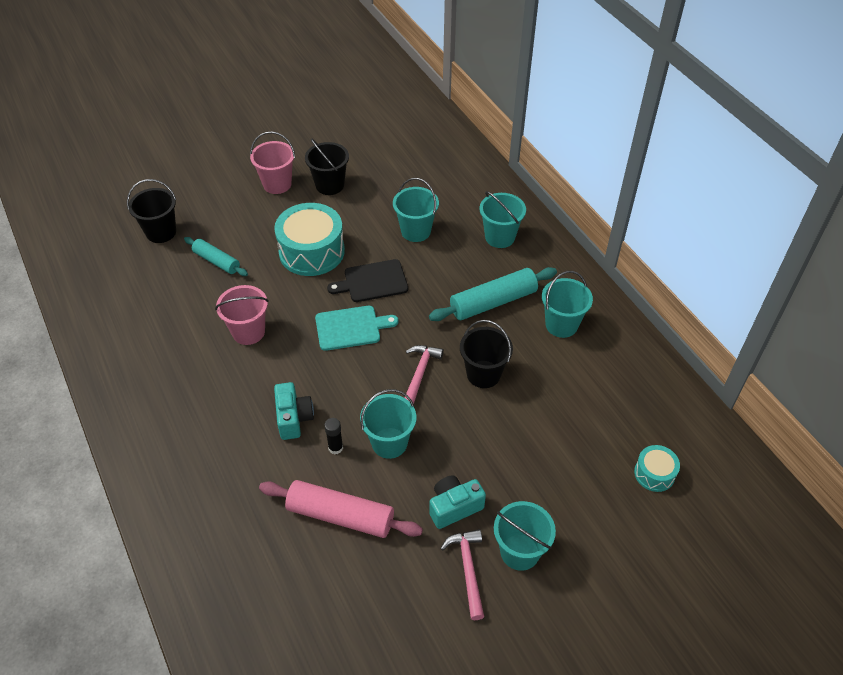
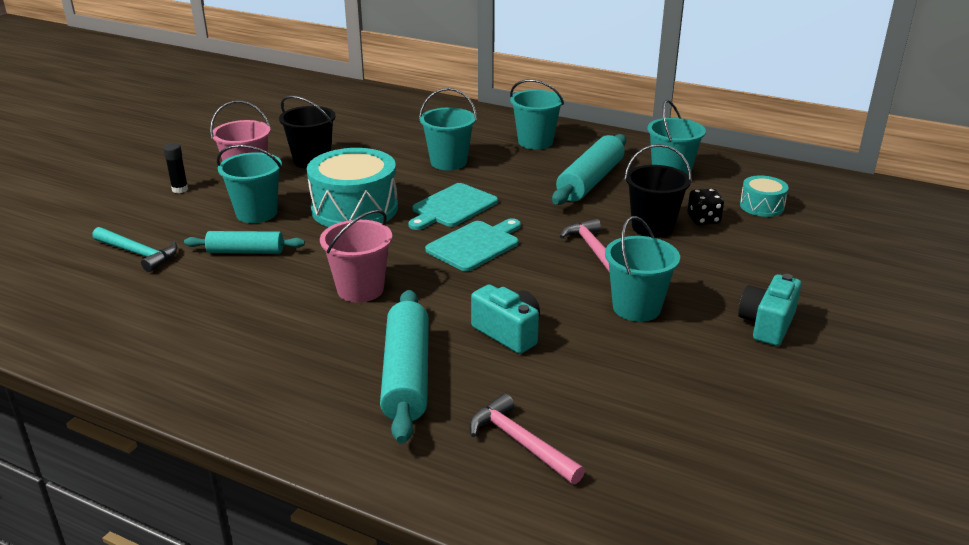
camera: 35 degrees left, 20 degrees down
(161, 232) = (138, 253): black bucket -> turquoise hammer
(209, 418) = (406, 375): none -> turquoise rolling pin
(335, 448) = (587, 335): black glue stick -> black glue stick (180, 189)
(340, 516) = (670, 384): pink rolling pin -> none
(372, 281) = (452, 207): black cutting board -> turquoise cutting board
(468, 570) = (849, 362): pink hammer -> pink hammer (521, 443)
(519, 552) = (870, 327): turquoise bucket -> turquoise bucket (256, 213)
(528, 386) = (703, 219): none -> black dice
(654, 473) = (885, 230): turquoise drum -> turquoise drum (761, 206)

